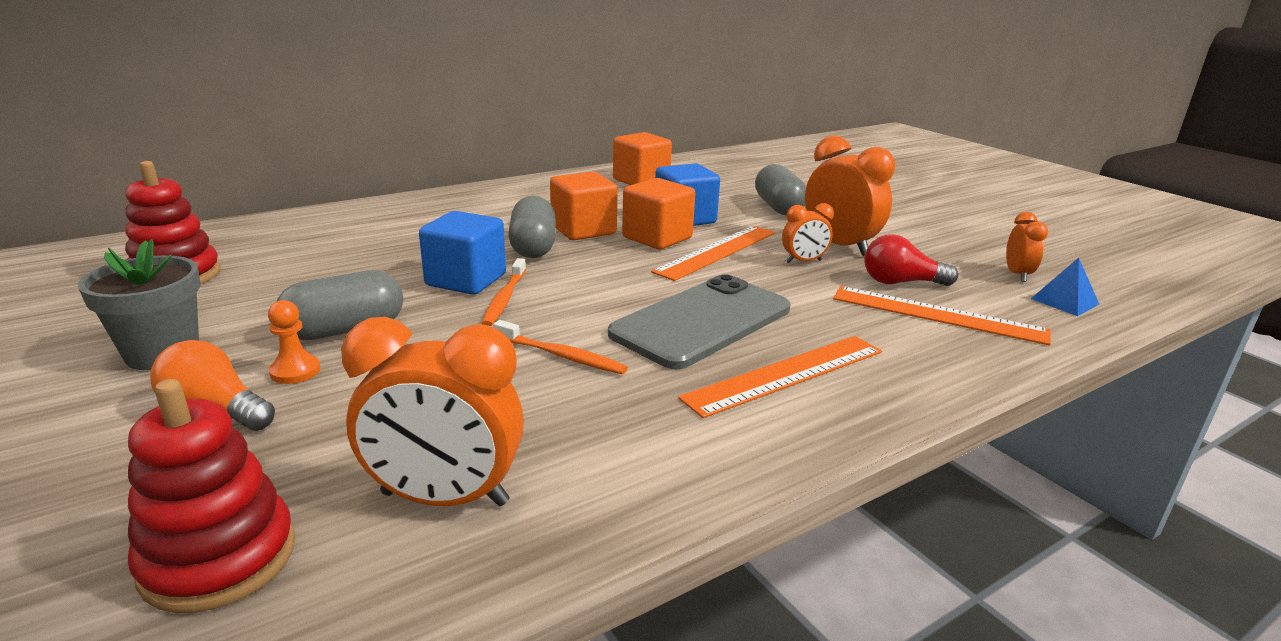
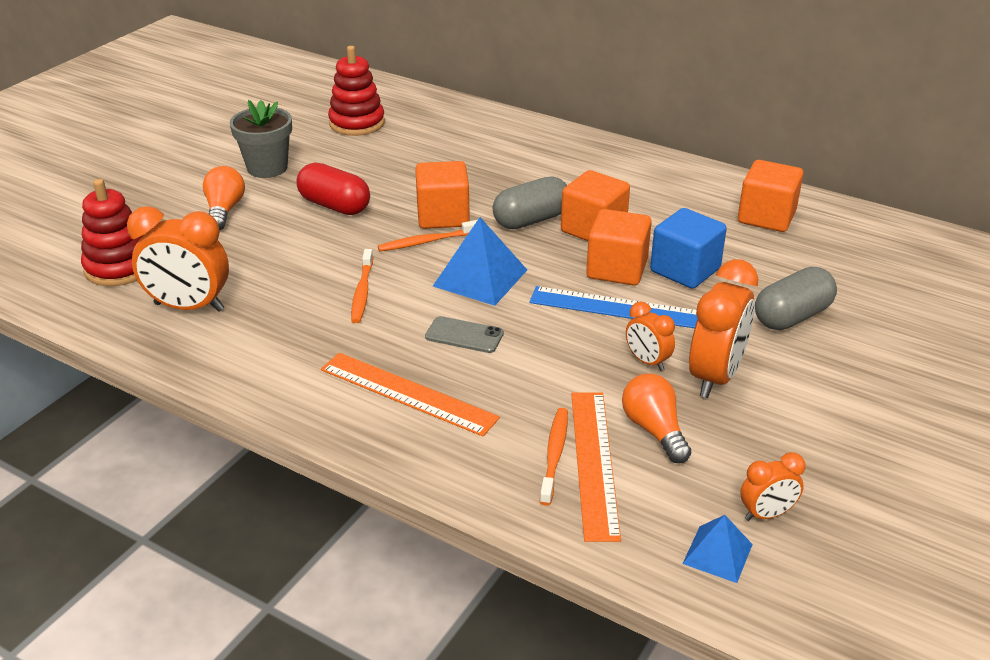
camera: 65 degrees right, 10 degrees up
(295, 371) = (277, 213): orange pawn -> none
(345, 330) = (334, 206): grey capsule -> red capsule
(445, 499) = (189, 307): orange clock -> orange clock turned 60 degrees counterclockwise
(466, 280) = (443, 216): blue cube -> orange cube
(606, 290) = (480, 278): none -> blue pyramid
(702, 321) = (464, 335): grey phone -> grey phone, size x0.46
(717, 252) = (618, 308): orange ruler -> blue ruler
(901, 282) = (654, 430): red light bulb -> orange light bulb
(922, 328) = (554, 455): none -> orange toothbrush

